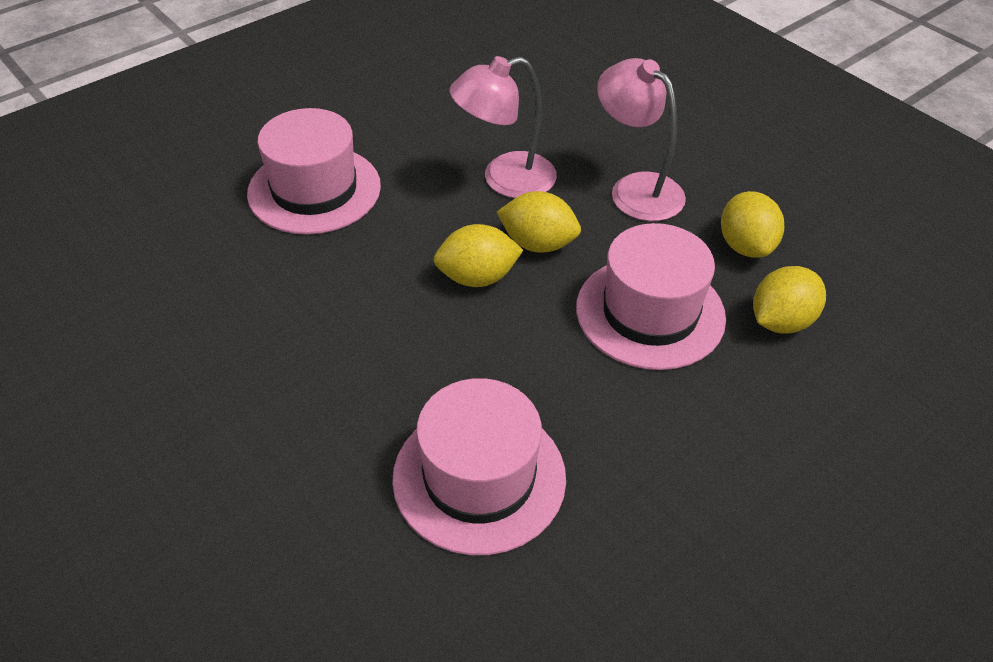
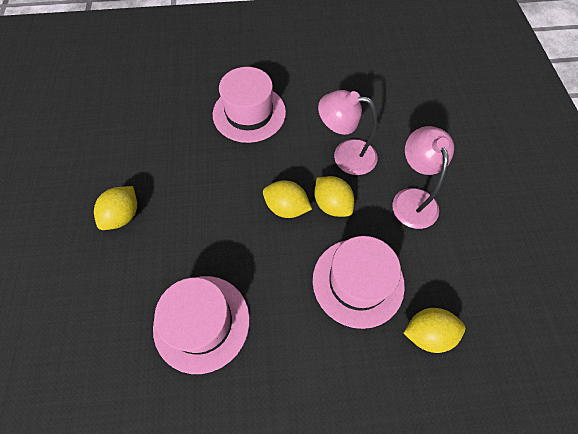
camera: 35 degrees right, 15 degrees up
(745, 246) = (447, 272): yellow lemon -> yellow lemon (123, 216)

